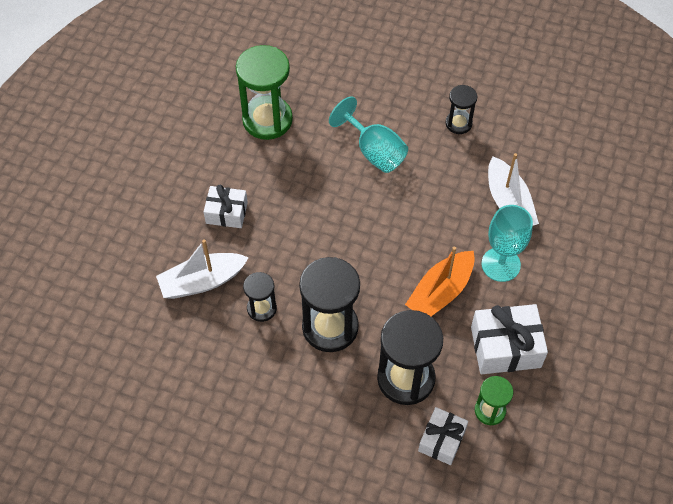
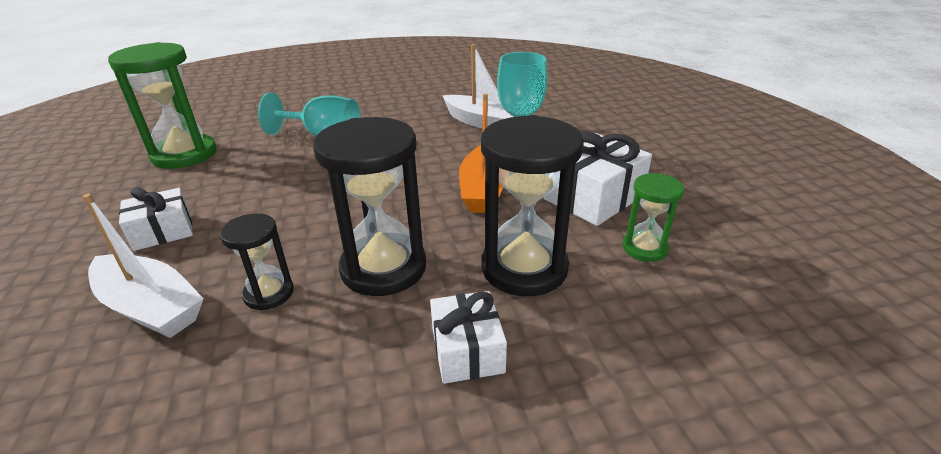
camera: 35 degrees left, 25 degrees down
(202, 281) = (150, 307): white boat -> white boat turned 90 degrees counterclockwise
(442, 440) = (633, 301): white gift -> white gift (467, 350)
(458, 123) = (391, 102): black hourglass -> none

